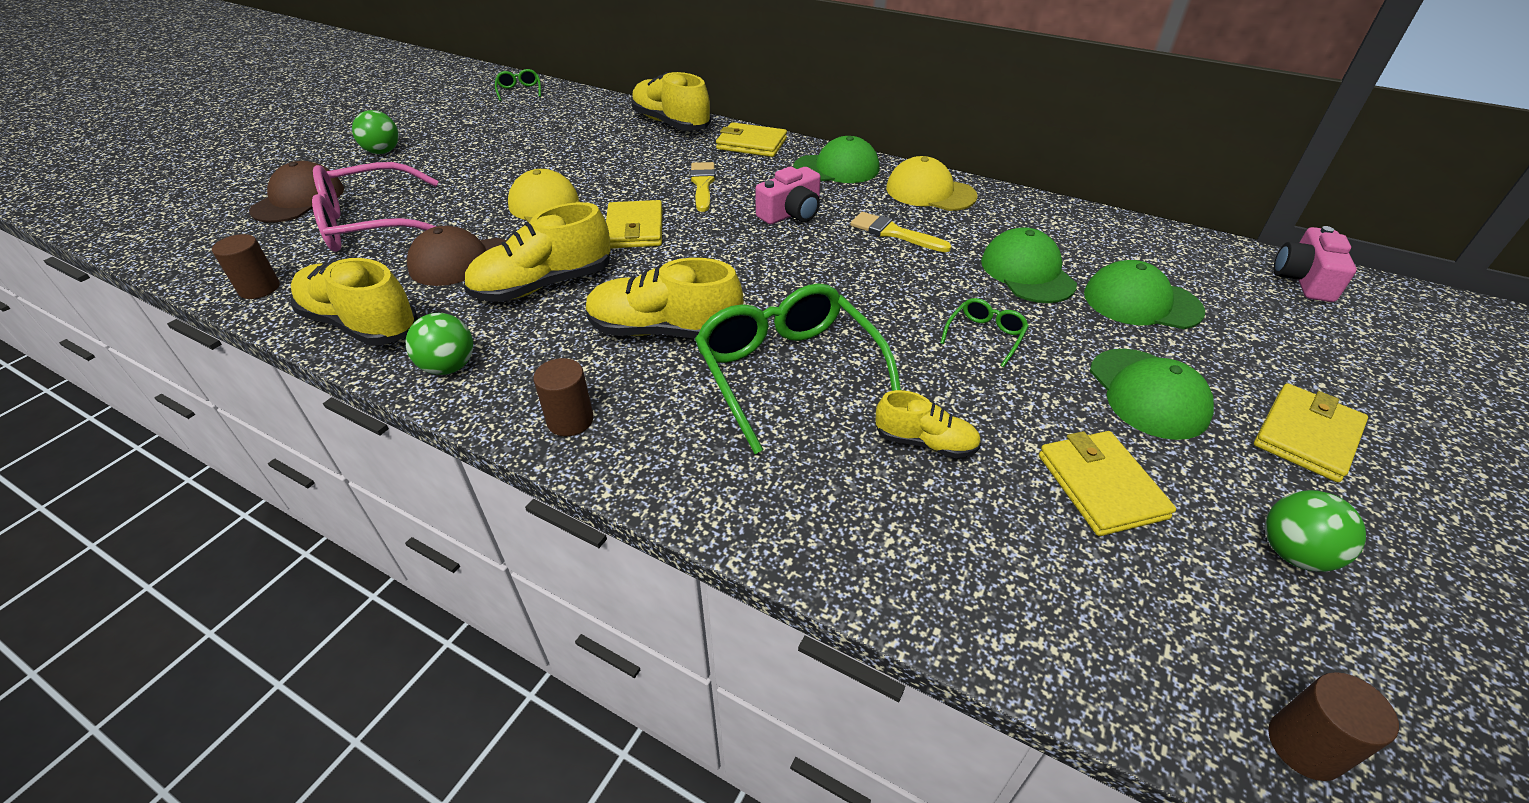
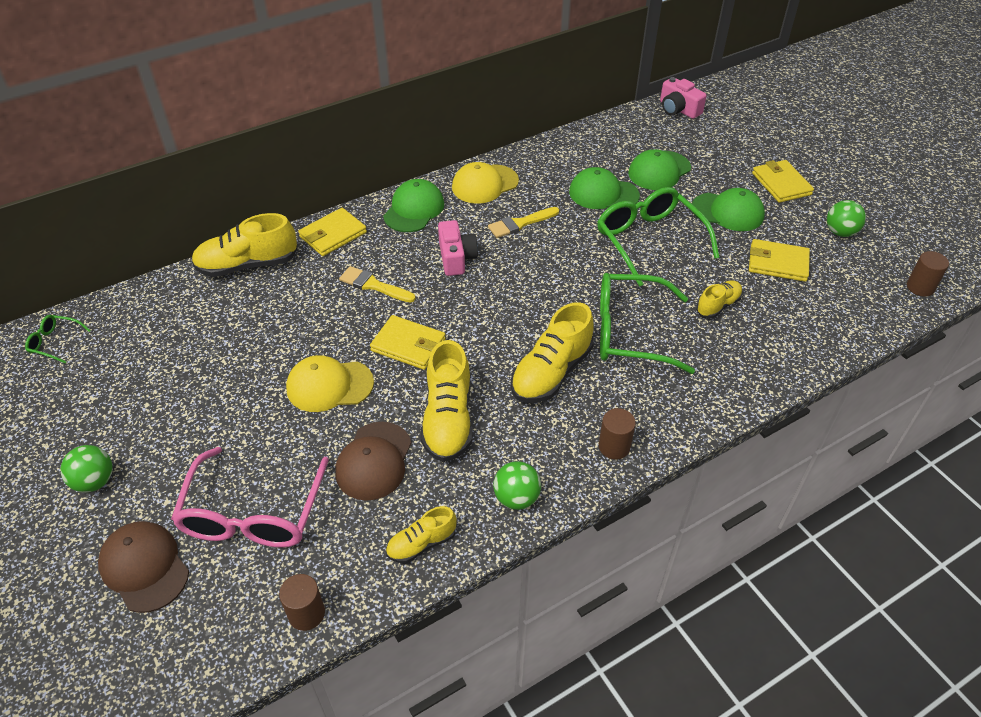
camera: 60 degrees left, 5 degrees up
(361, 324) = (421, 544): yellow shoe -> yellow shoe, size x0.56
(985, 336) = (649, 240): green glasses -> green glasses, size x2.26

